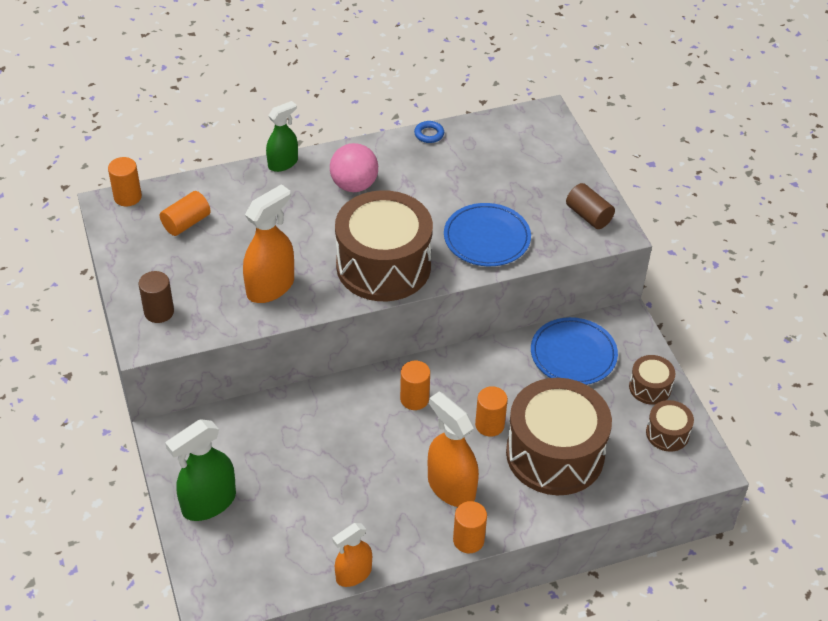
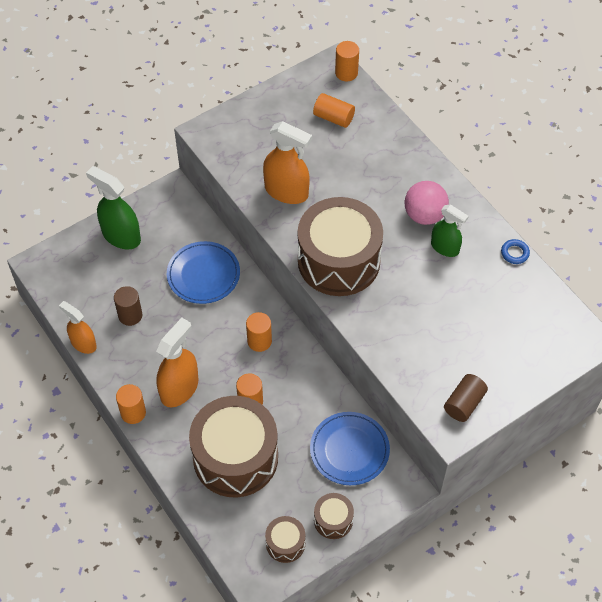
camera: 75 degrees right, 10 degrees up
(159, 312) = (236, 131): brown cylinder -> brown cylinder (130, 315)
(283, 163) = (428, 159): green spray bottle -> green spray bottle (445, 248)
(487, 238) = (401, 328): blue plate -> blue plate (203, 274)

